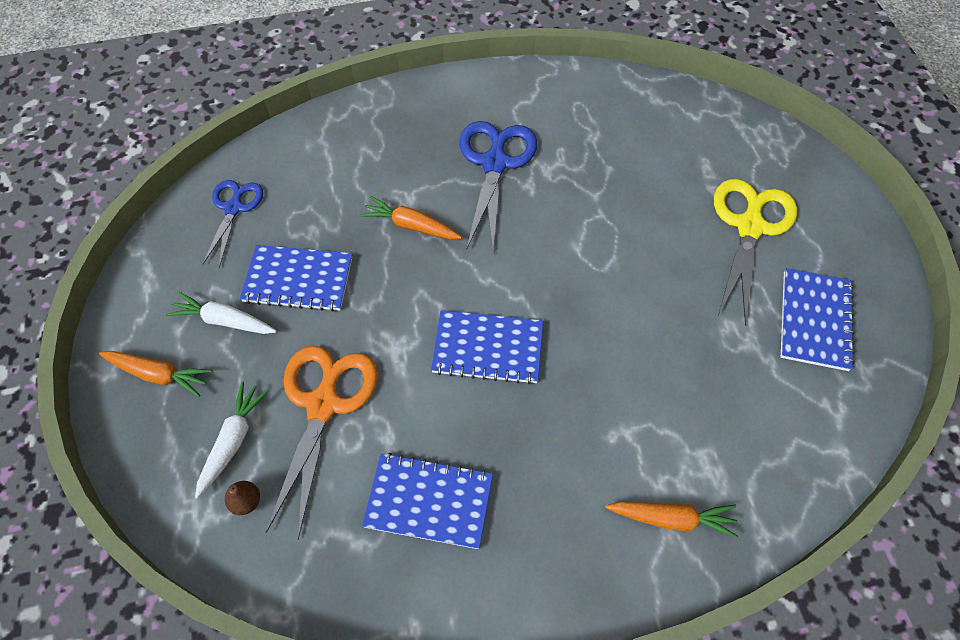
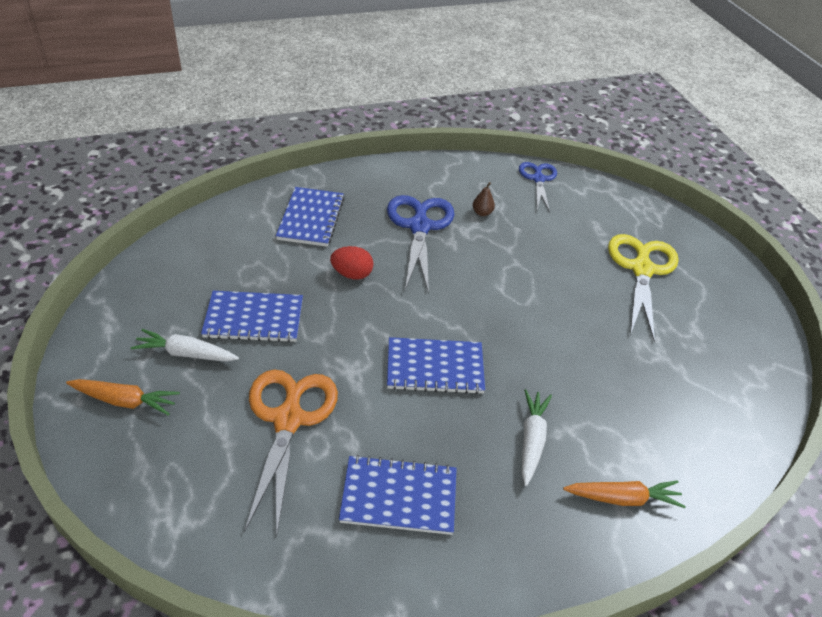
camera: 10 degrees left, 15 degrees down
(233, 440) = (203, 454): white carrot -> white carrot (531, 439)
(234, 208) = (188, 264): blue scissors -> blue scissors (538, 179)
(246, 501) = (221, 507): brown pear -> brown pear (482, 213)
(410, 225) = (352, 274): orange carrot -> red egg
(814, 320) = (710, 336): blue notebook -> blue notebook (311, 218)

